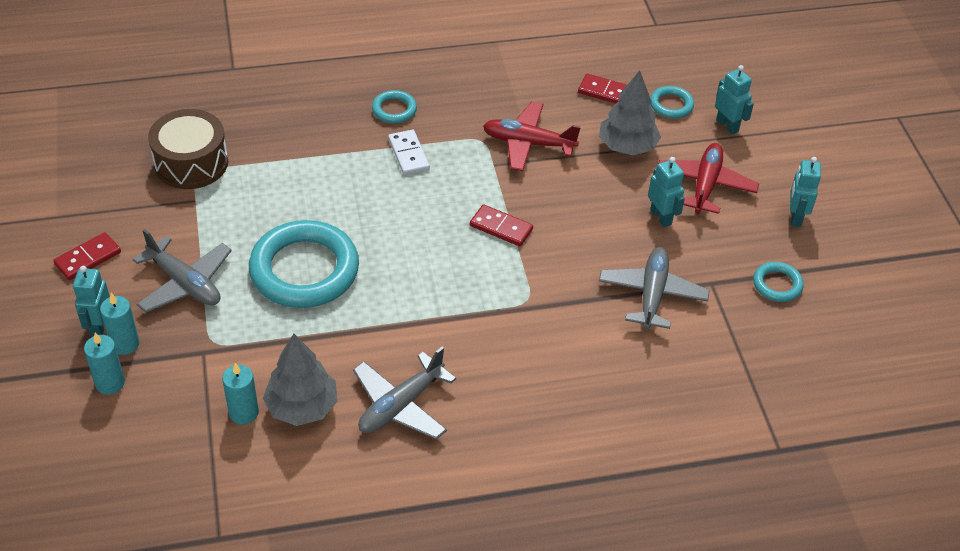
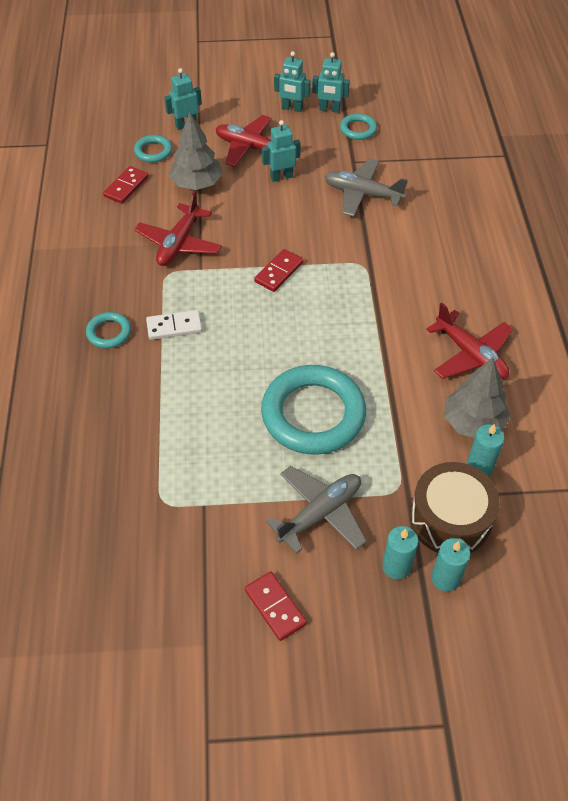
camera: 80 degrees left, 5 degrees up
(99, 326) = (372, 591): turquoise robot -> turquoise robot (329, 109)
(191, 163) = (146, 508): brown drum -> brown drum (450, 519)
(401, 405) = (470, 355): grey plane -> red plane

